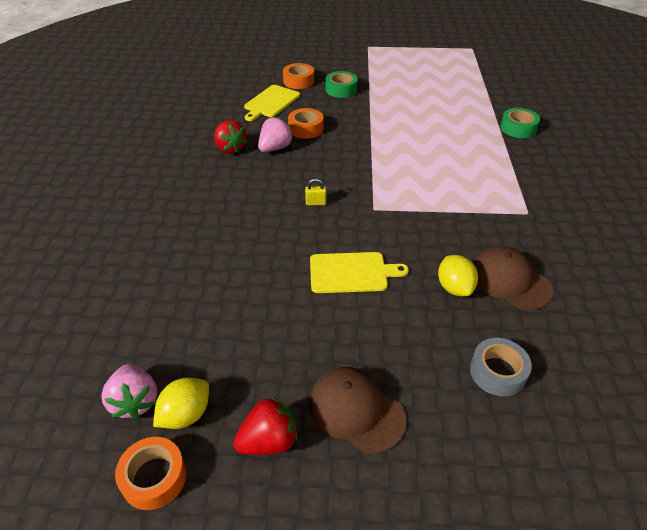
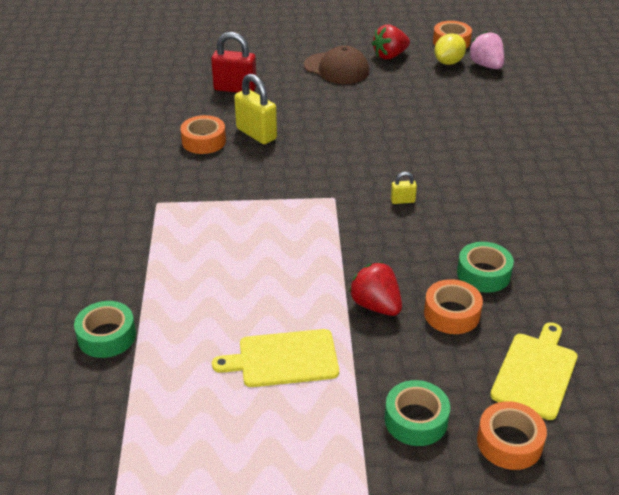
camera: 175 degrees right, 5 degrees down
(230, 148) = (547, 269): red strawberry -> red strawberry (376, 305)
(275, 148) = (483, 274): pink strawberry -> green tape
(351, 273) = (351, 140): yellow cutting board -> yellow cutting board (283, 359)
(454, 287) = (256, 134): yellow lemon -> yellow padlock
(497, 372) = (235, 89): grey tape -> red padlock
(509, 281) = (204, 141): brown cap -> orange tape

